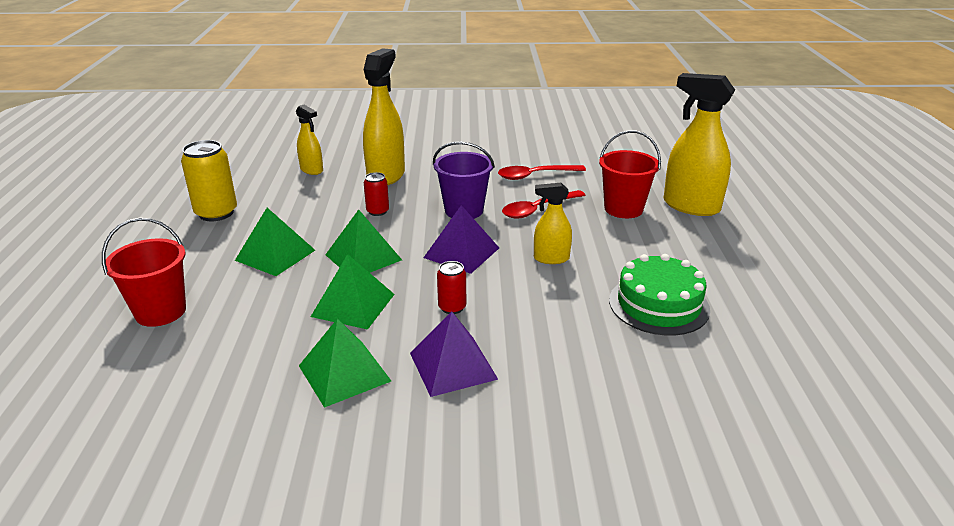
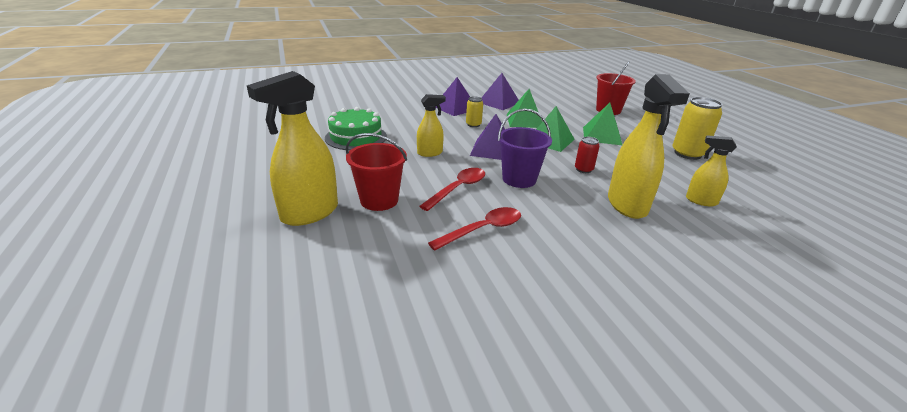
camera: 160 degrees right, 0 degrees up
(344, 373) = (499, 102): green pyramid -> purple pyramid
(452, 307) = (473, 124): red can -> yellow can
(690, 206) = (309, 213): yellow spray bottle -> yellow spray bottle turned 120 degrees clockwise

